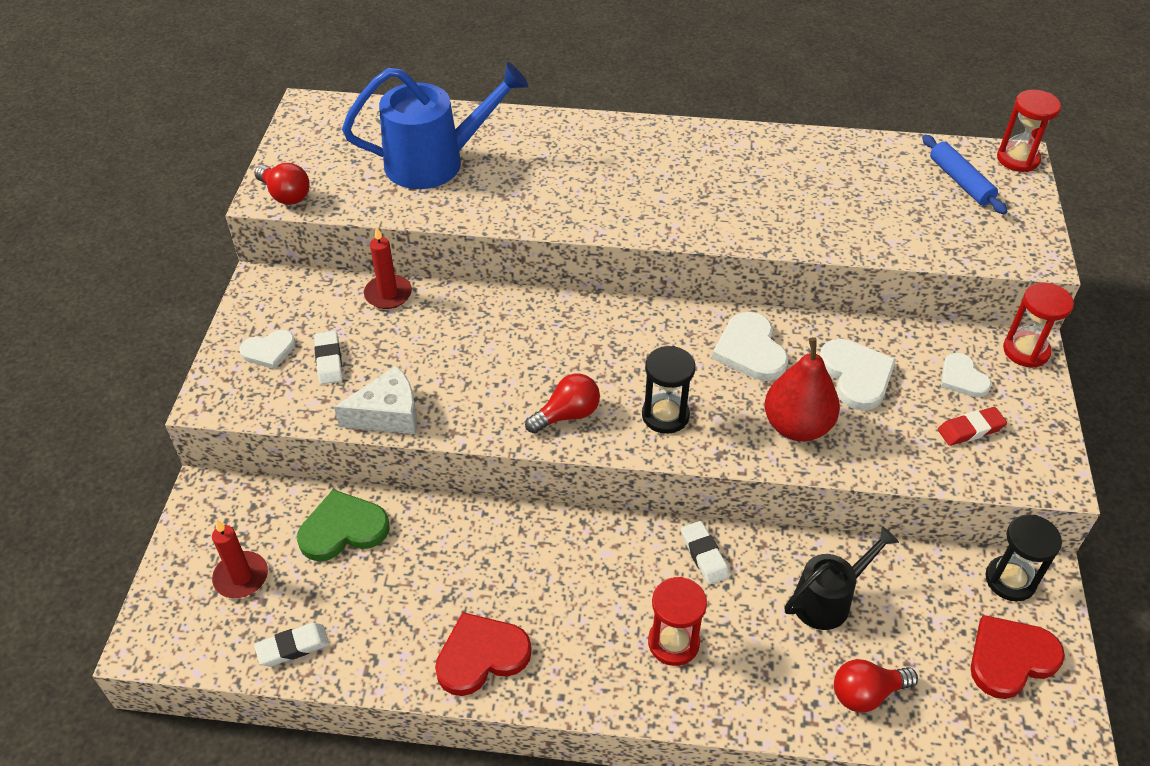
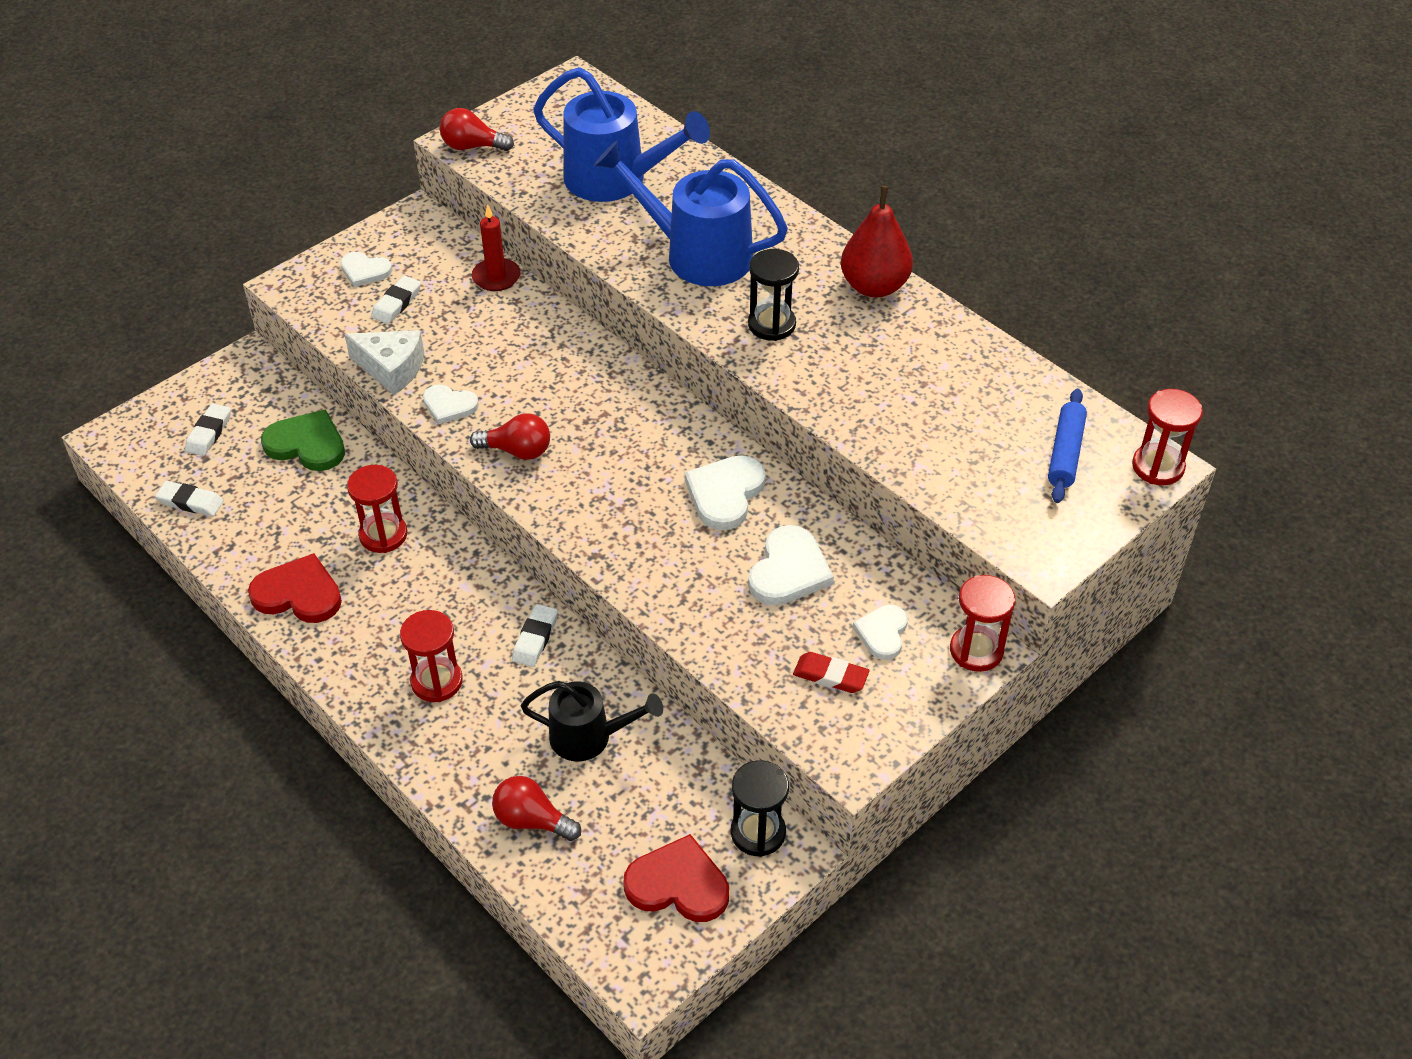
camera: 40 degrees right, 0 degrees up
(241, 577) = (209, 433): red candle -> white eraser
(285, 195) = (472, 146): red light bulb -> red light bulb turned 105 degrees clockwise
(471, 414) = (449, 405): none -> white heart
(494, 558) = (383, 535): none -> red hourglass
(563, 184) = (696, 254): none -> blue watering can
(665, 415) = (590, 499): black hourglass -> black hourglass (771, 324)
(797, 426) = (685, 576): red pear -> red pear (874, 286)

